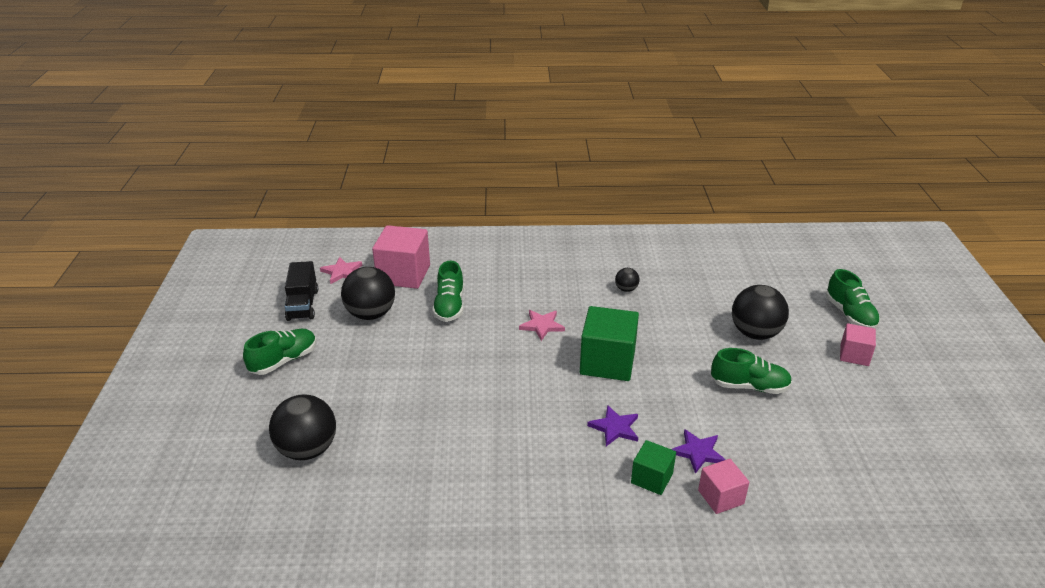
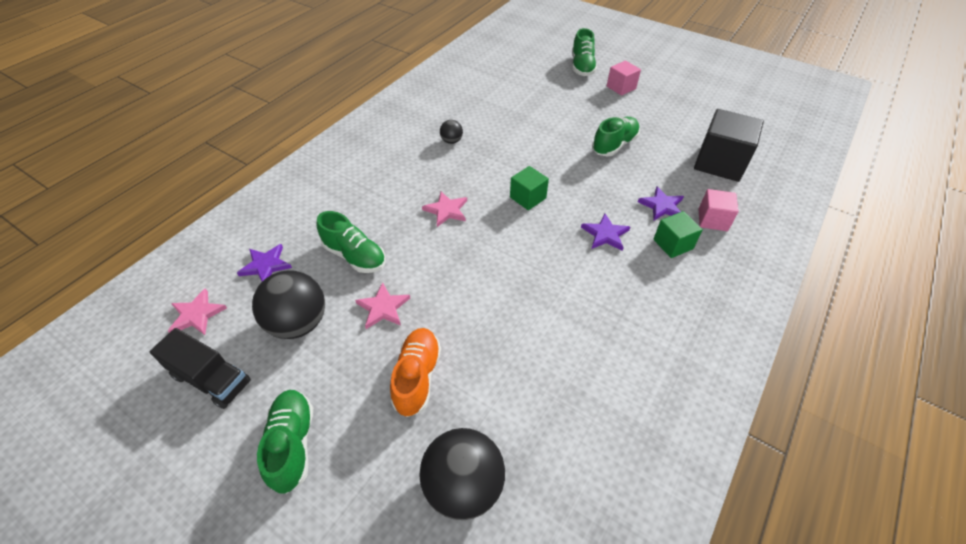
camera: 55 degrees left, 15 degrees up
(373, 388) = (417, 377): none -> orange shoe
(403, 274) = (265, 265): pink cube -> purple star
(416, 343) = (383, 307): none -> pink star
(607, 362) = (528, 198): green cube -> green cube, size x0.56
(755, 333) = (563, 112): black ball -> none
(823, 475) = (719, 163): none -> black cube
(850, 315) = (582, 67): green shoe -> green shoe turned 75 degrees clockwise

